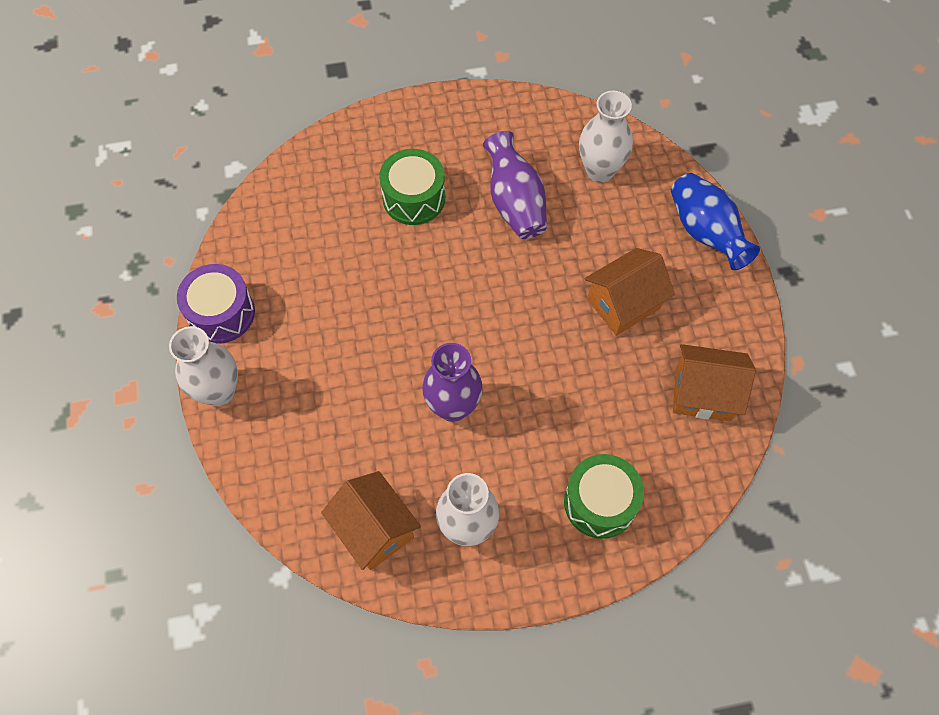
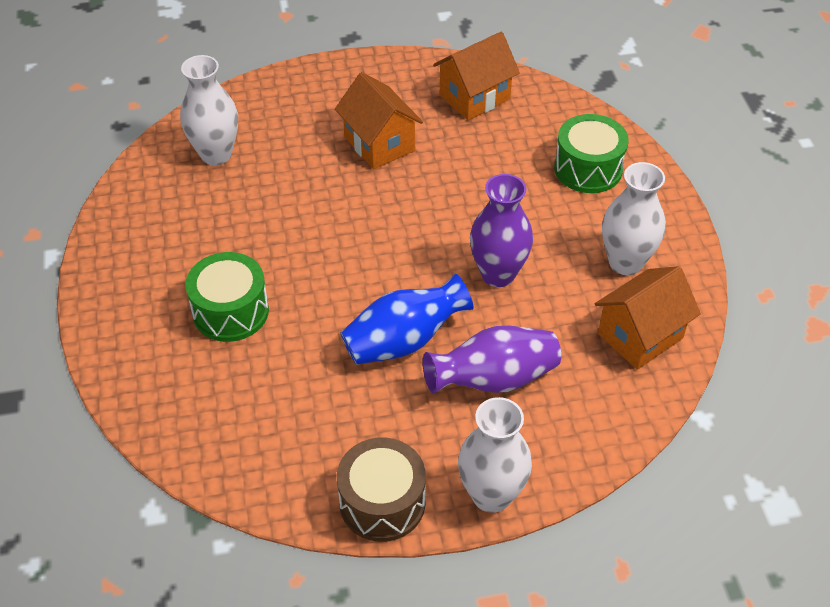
camera: 90 degrees left, 15 degrees down
(221, 313) = (382, 502): purple drum -> brown drum
(515, 202) = (248, 222): purple vase -> purple vase (493, 379)
(703, 394) = (474, 97): orange house -> orange house turned 45 degrees clockwise
(705, 232) = (301, 84): blue vase -> blue vase (404, 341)

